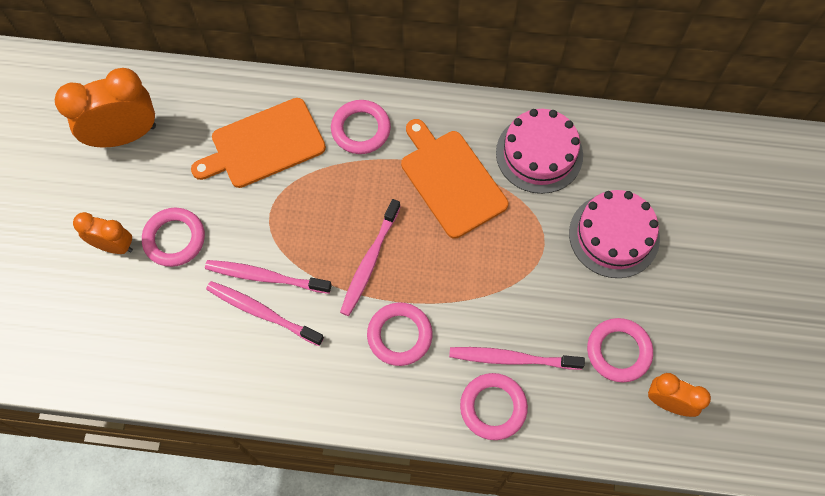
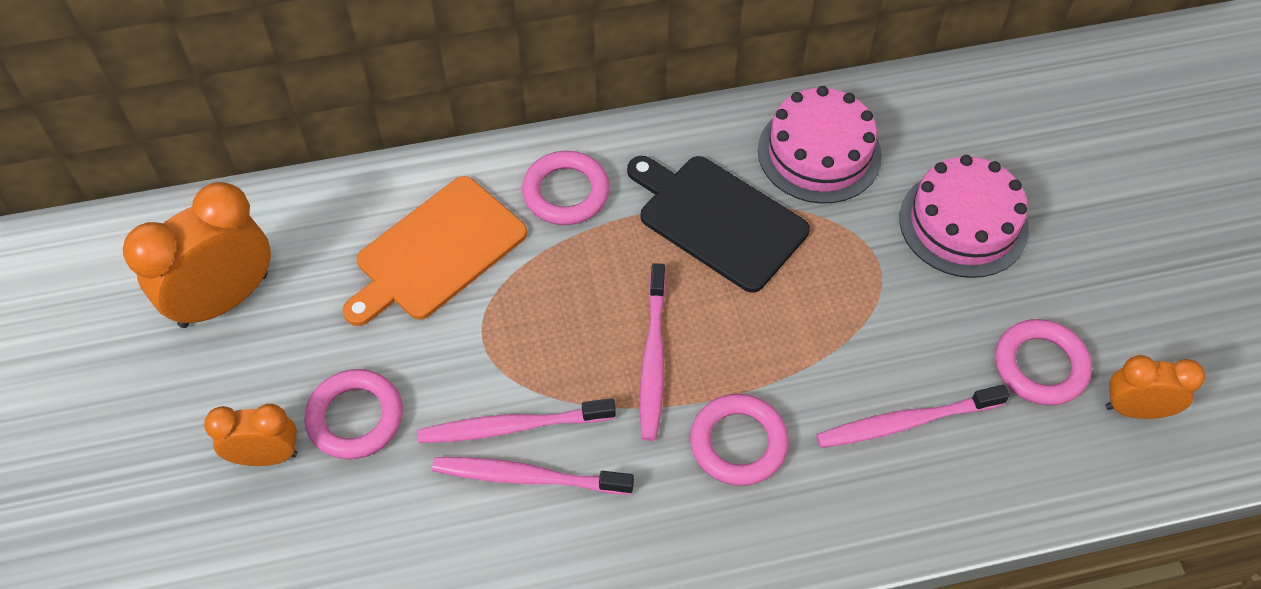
camera: 20 degrees left, 10 degrees down
(451, 180) = (718, 220): orange cutting board -> black cutting board
(493, 407) = (910, 495): pink ring -> none

